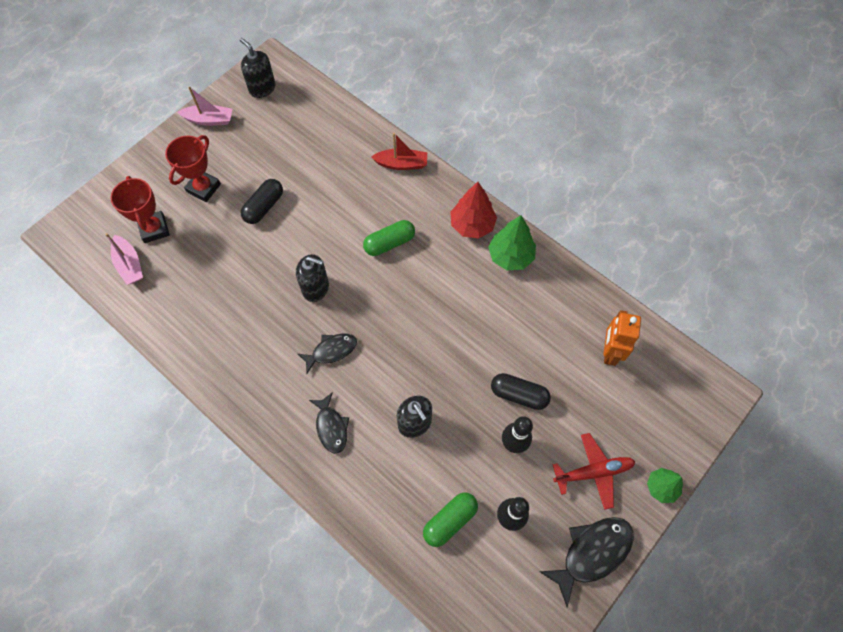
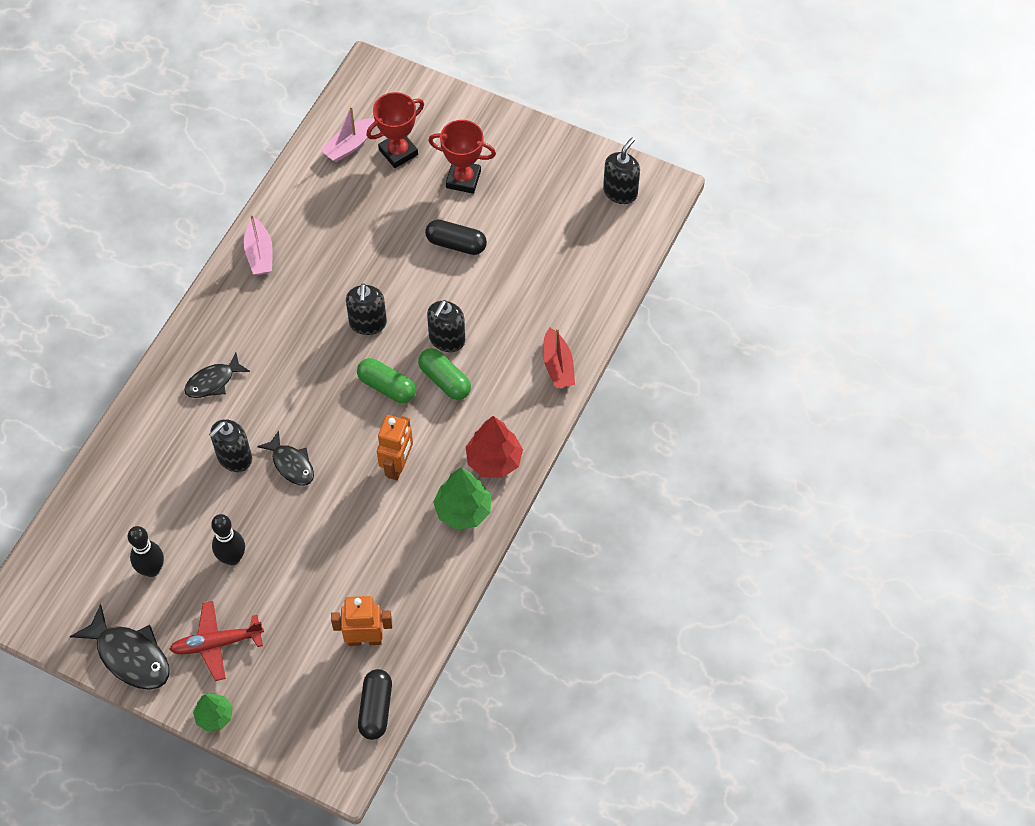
camera: 75 degrees right, 5 degrees down
(209, 120) = (556, 154): pink boat -> pink boat (259, 254)
(331, 351) = (297, 358): black fish -> black fish (291, 464)
(352, 233) = (447, 339): none -> black soap dispenser
(450, 521) = (138, 514): green capsule -> green capsule (387, 387)
(458, 294) = (397, 466): none -> orange robot
(519, 395) = (289, 553): black capsule -> black capsule (375, 709)
(593, 472) = (217, 643): red plane -> red plane turned 105 degrees clockwise

